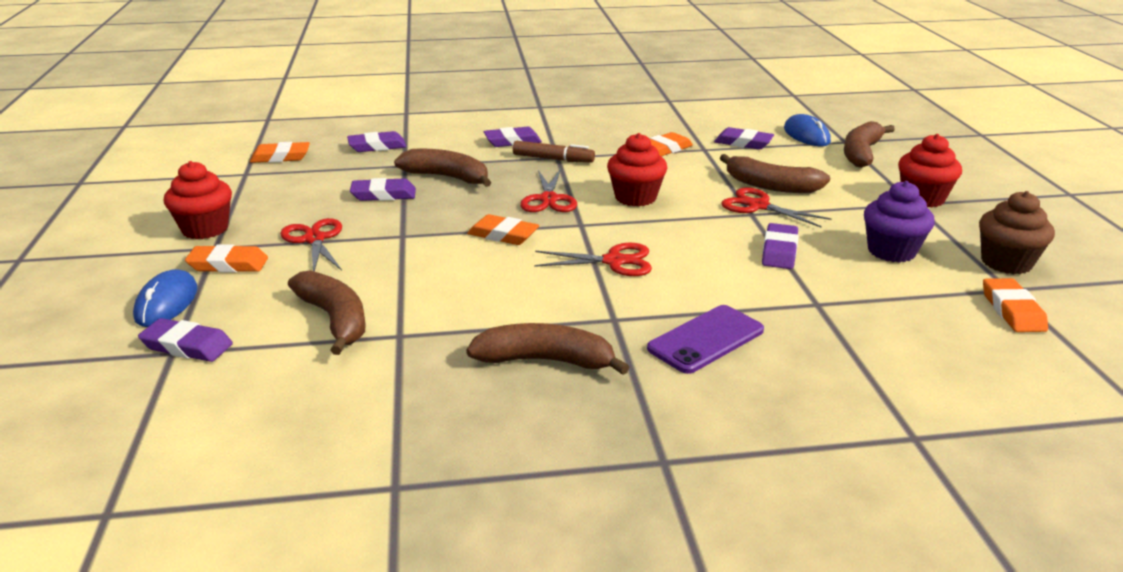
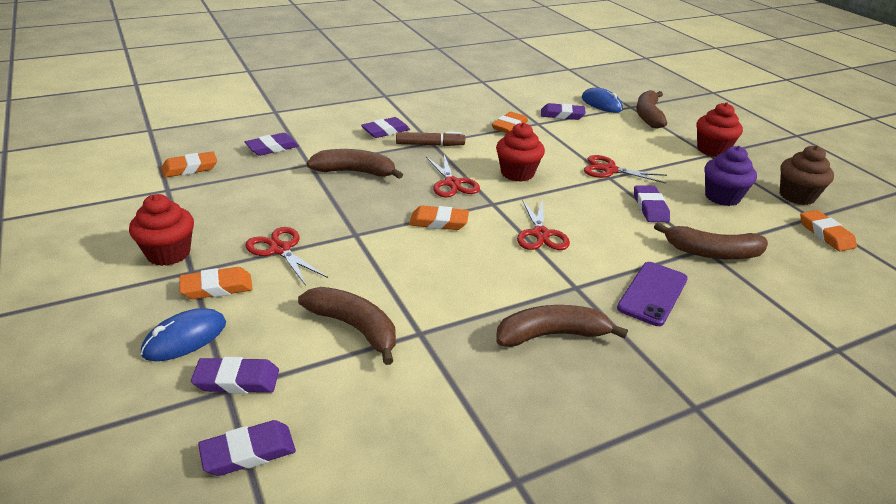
camera: 20 degrees left, 5 degrees up
(166, 303) = (185, 338): blue mouse -> blue mouse turned 60 degrees clockwise
(383, 195) = (311, 196): purple eraser -> purple eraser (248, 452)
(614, 261) = (540, 234): red scissors -> red scissors turned 105 degrees clockwise
(770, 186) = (606, 151): brown banana -> brown banana (712, 253)

